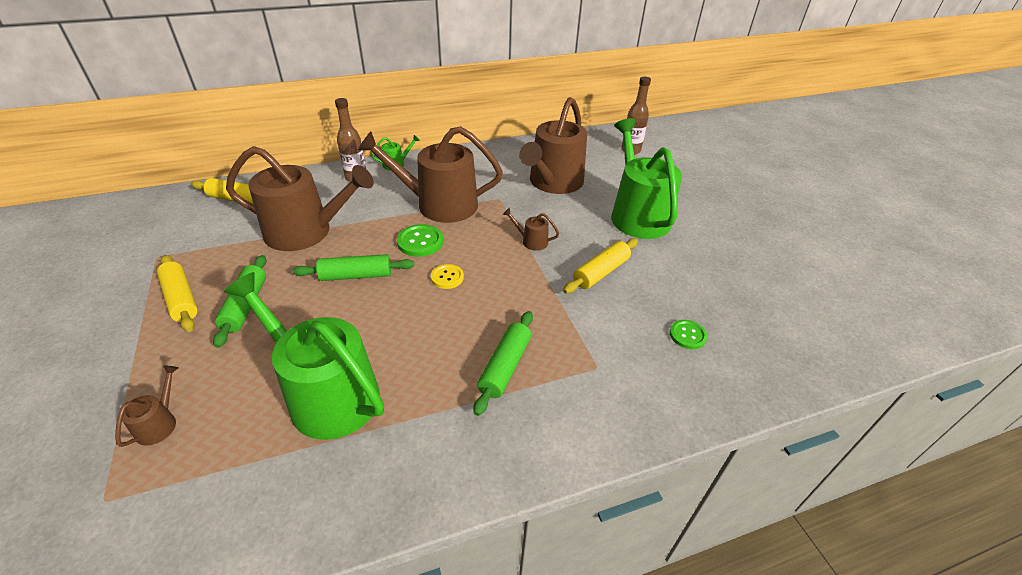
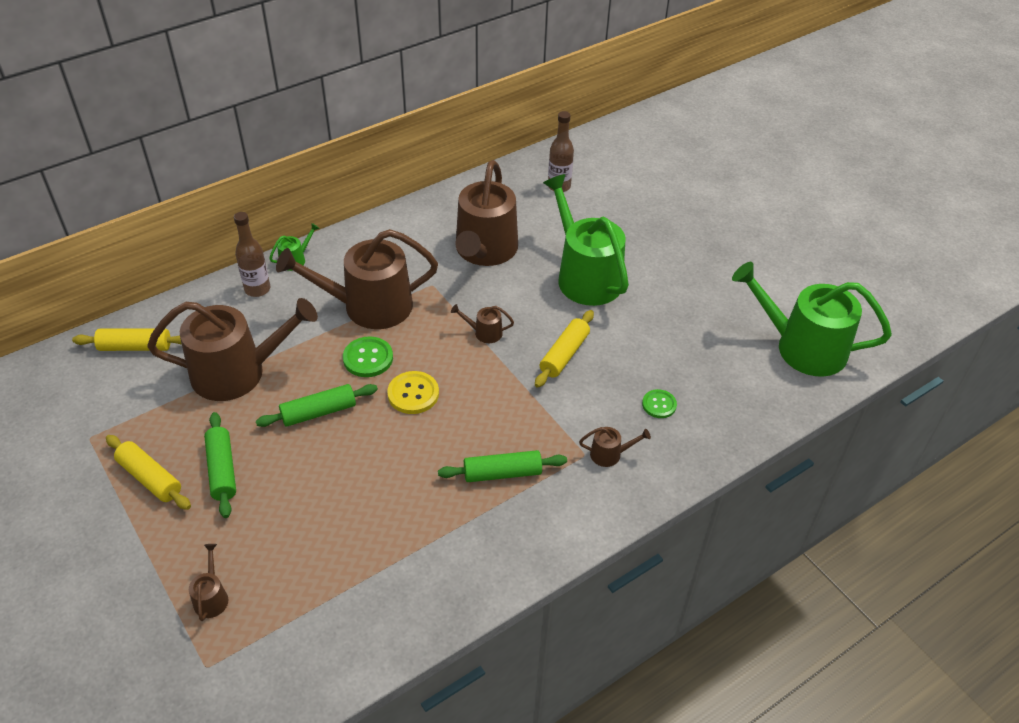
camera: 15 degrees left, 5 degrees up
(326, 393) = (350, 535): green watering can -> green watering can (802, 347)
(447, 277) = (413, 394): yellow button -> yellow button, size x1.50
(505, 367) = (502, 473): green rolling pin -> green rolling pin turned 75 degrees clockwise
(624, 373) = (609, 454): none -> brown watering can

